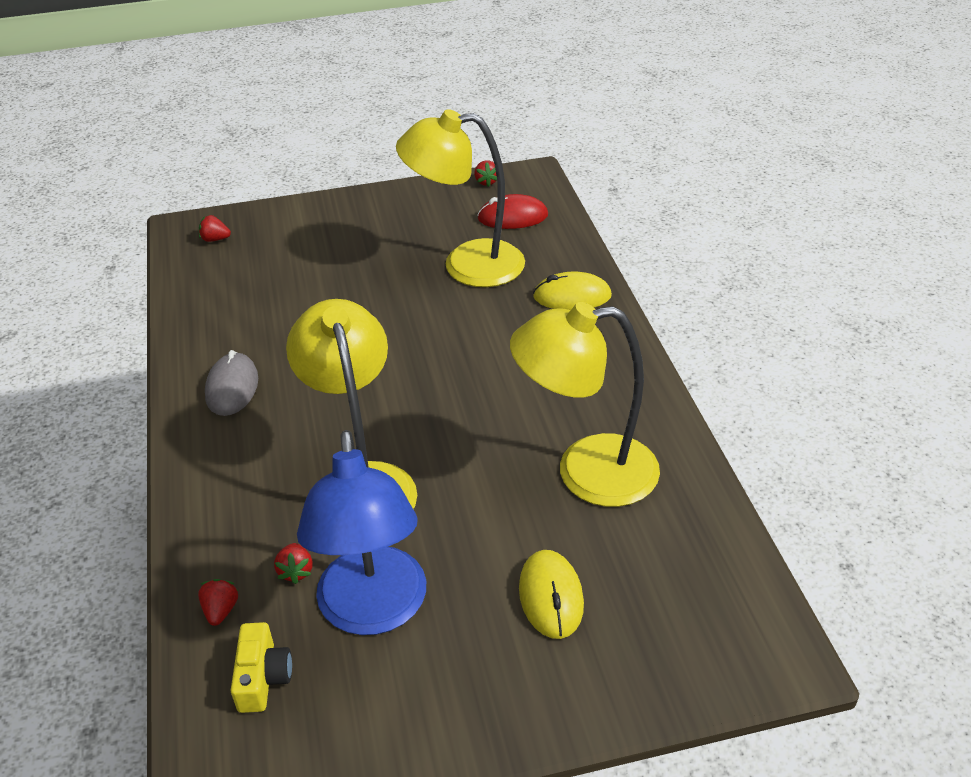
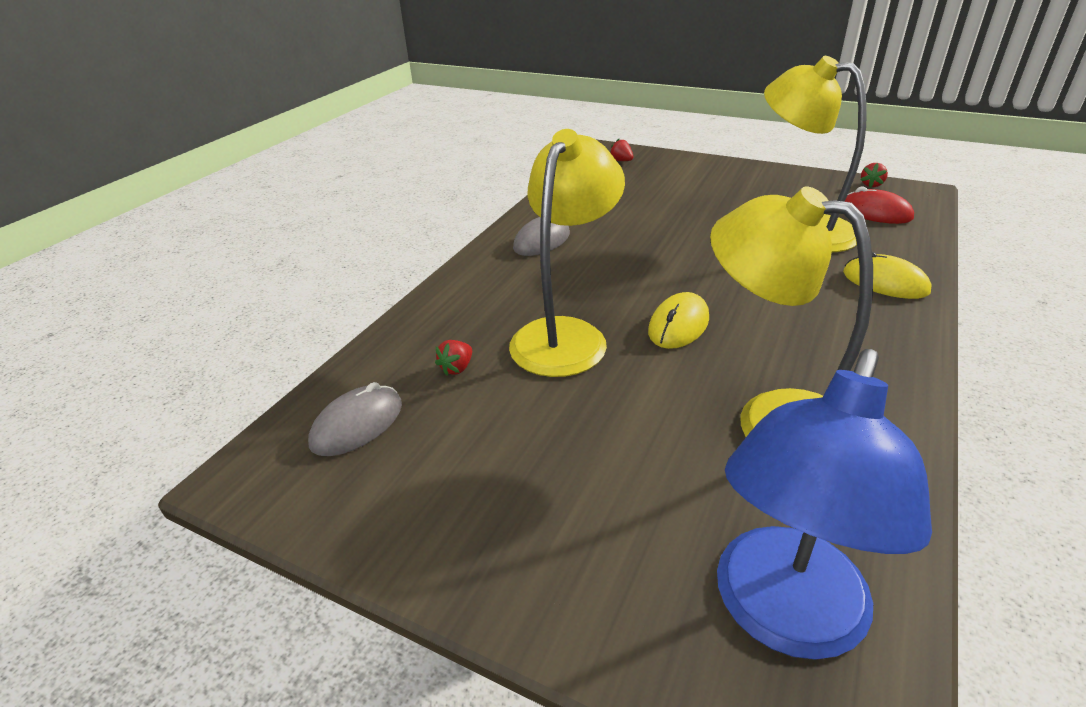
camera: 40 degrees right, 5 degrees down
(221, 610) = (383, 366): red strawberry -> none
(263, 677) = (357, 424): yellow camera -> grey mouse
(373, 611) = (479, 426): blue lamp -> blue lamp (782, 617)
(551, 596) = (636, 503): yellow mouse -> yellow mouse (678, 325)

